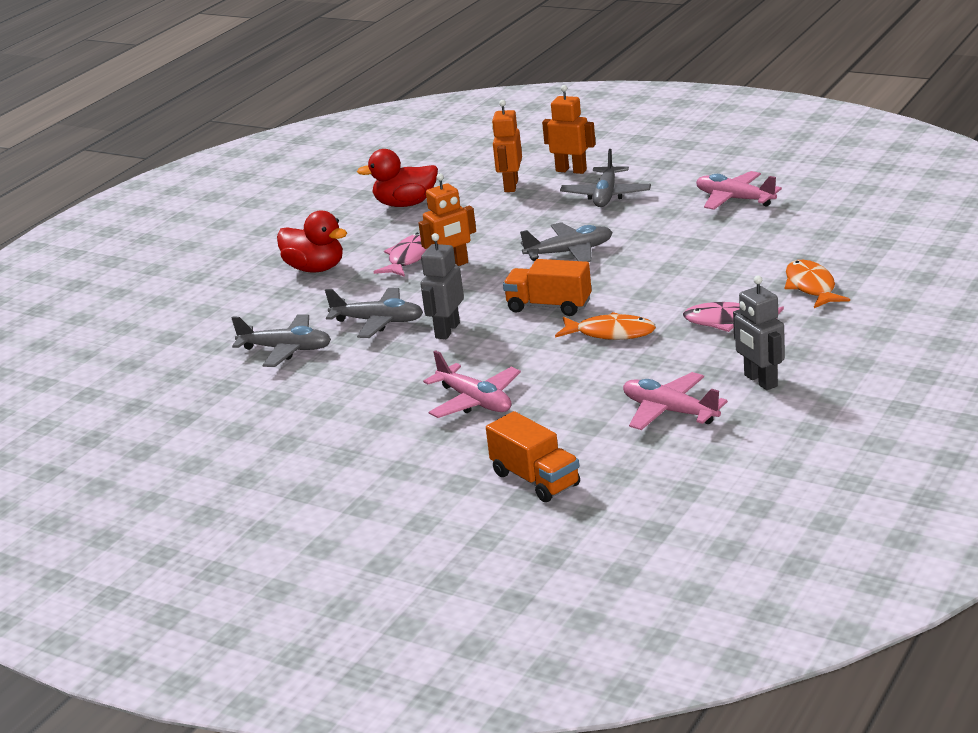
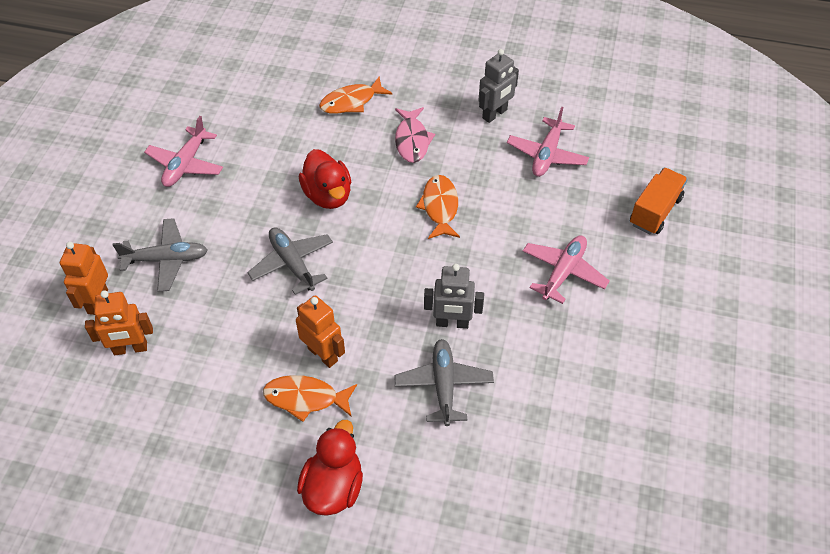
camera: 110 degrees left, 25 degrees up
(286, 349) = (510, 451): grey plane -> none
(405, 204) = (167, 444): red duck -> red duck (328, 195)
(410, 258) = (305, 398): pink fish -> orange fish
(549, 306) = (398, 257): orange truck -> none

